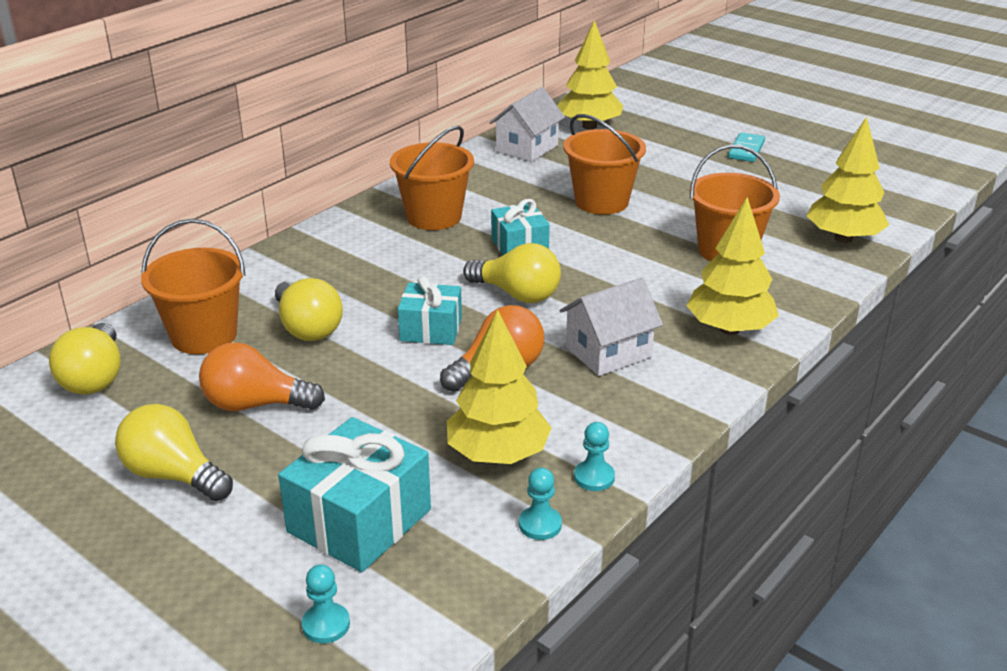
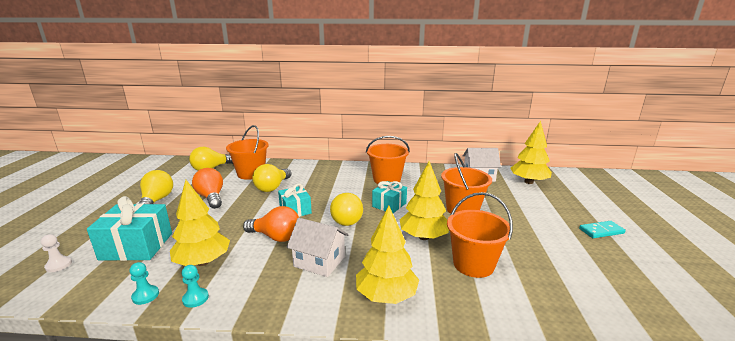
camera: 55 degrees right, 10 degrees down
(326, 624) = (58, 265): turquoise pawn -> white pawn
(843, 238) = (565, 308): yellow tree -> yellow tree (423, 237)

